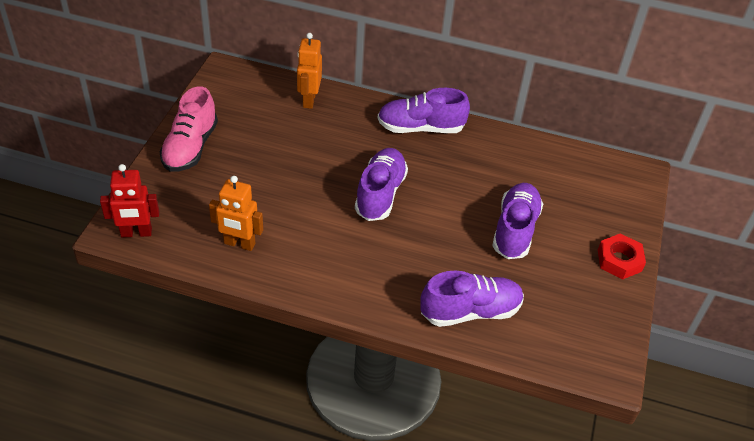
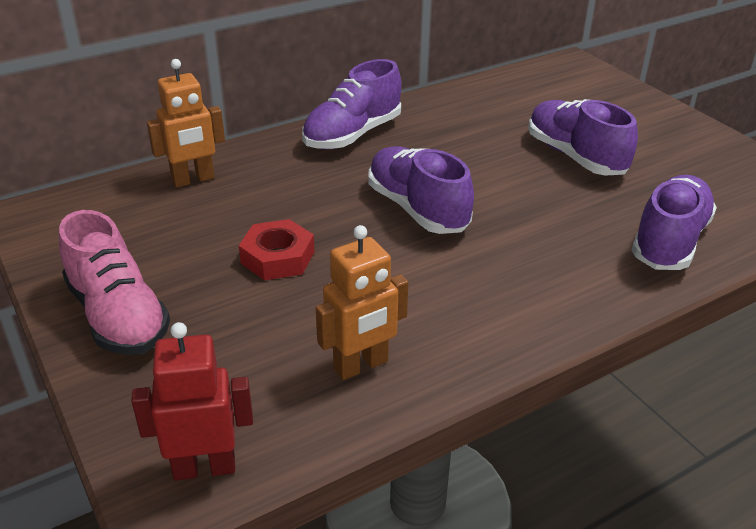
camera: 45 degrees left, 10 degrees down
(136, 233) = (204, 467): red robot -> red robot turned 135 degrees counterclockwise
(309, 100) = (193, 180): orange robot -> orange robot turned 75 degrees counterclockwise
(619, 260) = (677, 125): red nut -> red nut (278, 257)

